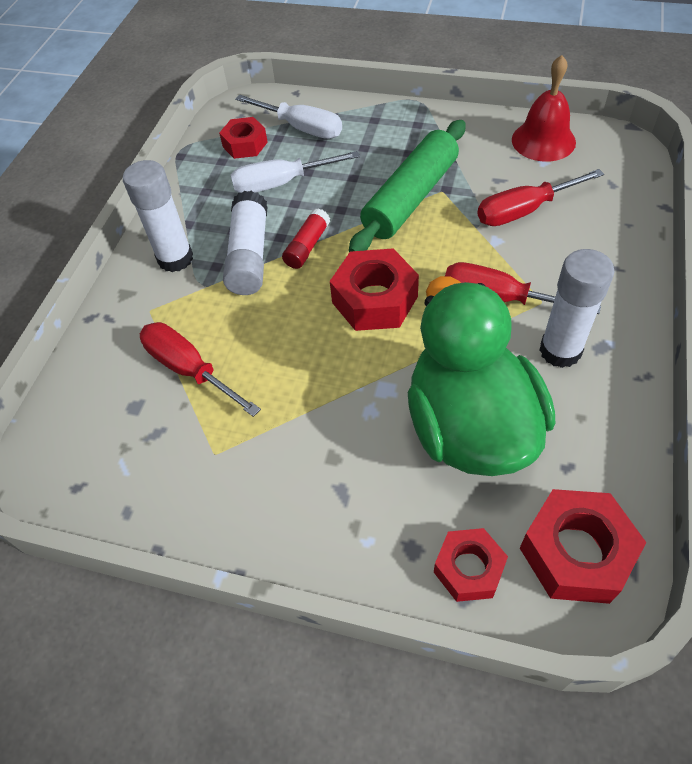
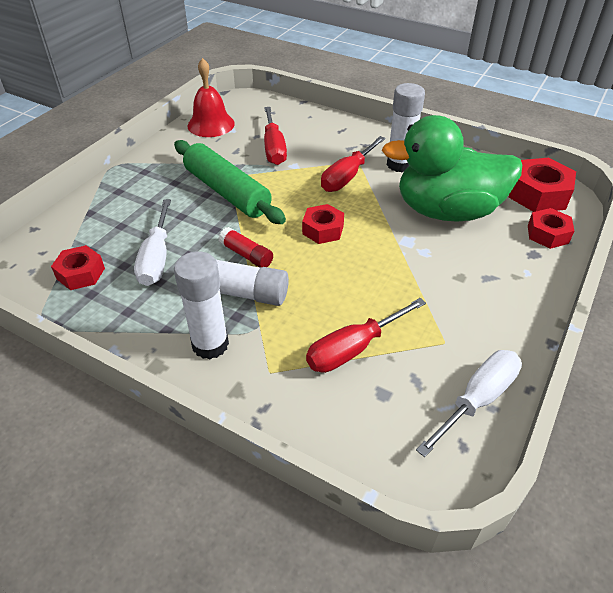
camera: 80 degrees left, 10 degrees down
(301, 128) = (90, 233): white screwdriver -> white screwdriver (477, 400)
(374, 299) = (323, 230): red nut -> red nut, size x0.64

